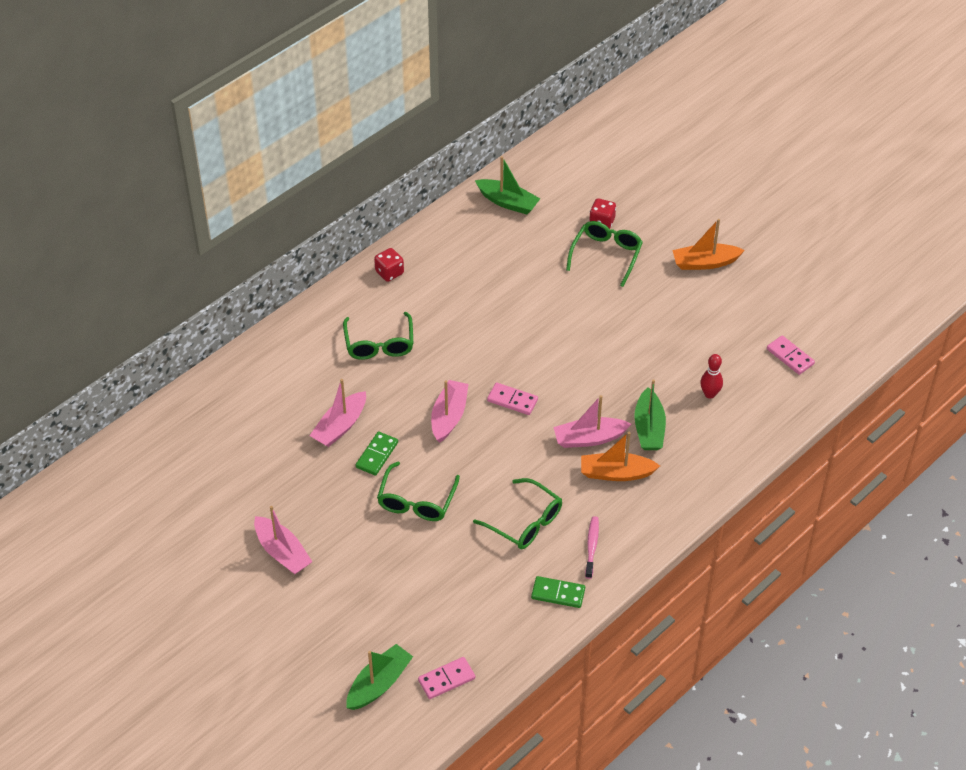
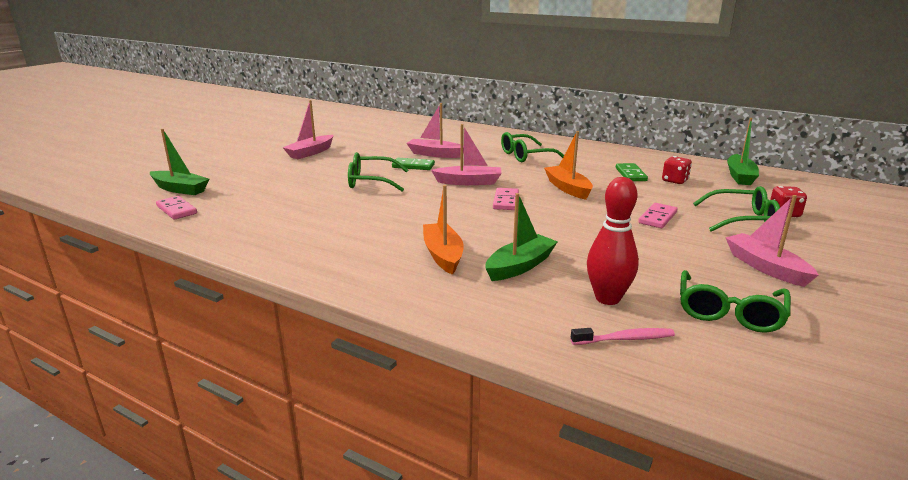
camera: 75 degrees right, 25 degrees down
(389, 273) = (601, 151): red dice -> red dice (674, 181)
(525, 522) = (360, 220): green glasses -> green glasses (729, 312)
(558, 593) = (272, 243): green domino -> green domino (630, 174)
(589, 438) = (482, 237): pink boat -> pink boat (765, 267)
(592, 546) = (336, 253): pink toothbrush -> pink toothbrush (625, 339)
(649, 428) = (520, 266): green boat -> green boat turned 150 degrees clockwise
(705, 263) = (820, 273): orange boat -> orange boat (567, 188)
(709, 394) = (607, 298): red bowling pin -> red bowling pin, size x1.58
(790, 356) = (745, 357): pink domino -> pink domino (657, 218)

